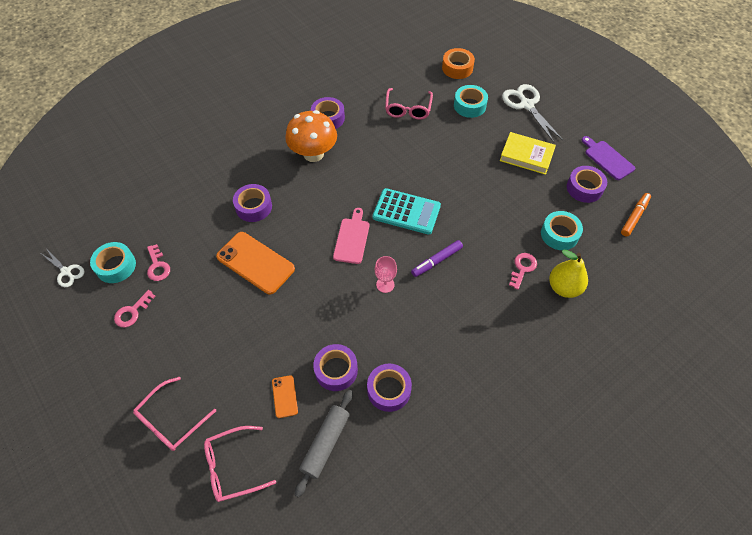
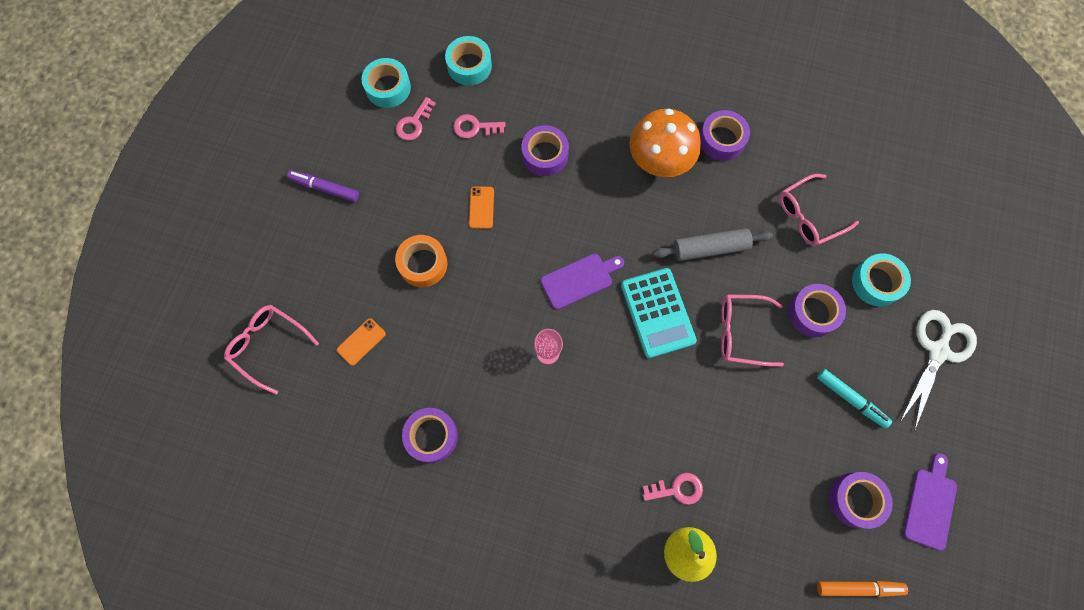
camera: 55 degrees right, 15 degrees up
(66, 272) = (353, 52): white scissors -> none
(132, 312) = (353, 142): pink key -> pink key (474, 127)
(171, 420) = (276, 260): pink glasses -> pink glasses (741, 332)
(255, 263) = (481, 207): orange phone -> orange phone, size x0.48
(325, 444) = (340, 413): grey rolling pin -> grey rolling pin (710, 248)
(336, 370) = (418, 370): purple tape -> purple tape (813, 313)
(352, 238) = (579, 280): pink cutting board -> purple cutting board
(436, 261) = (616, 387): purple marker -> purple marker (324, 188)
(457, 68) = (928, 228): orange tape -> orange tape (423, 264)
(526, 156) = (851, 399): yellow book -> turquoise marker
(559, 234) = (758, 506): turquoise tape -> turquoise tape (469, 66)

